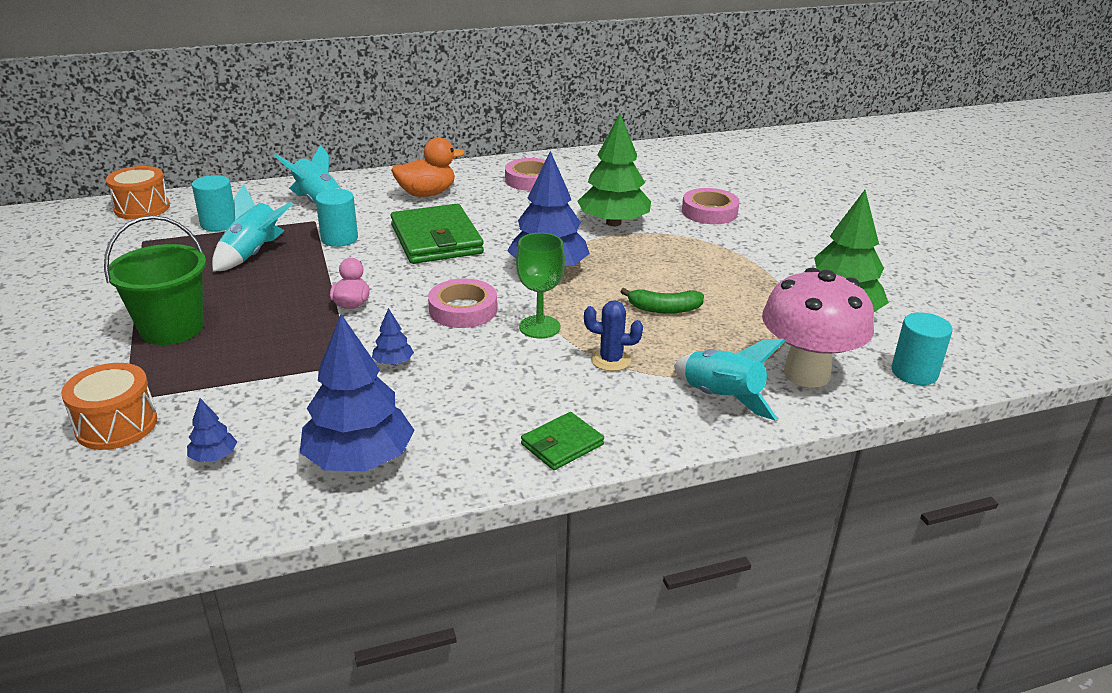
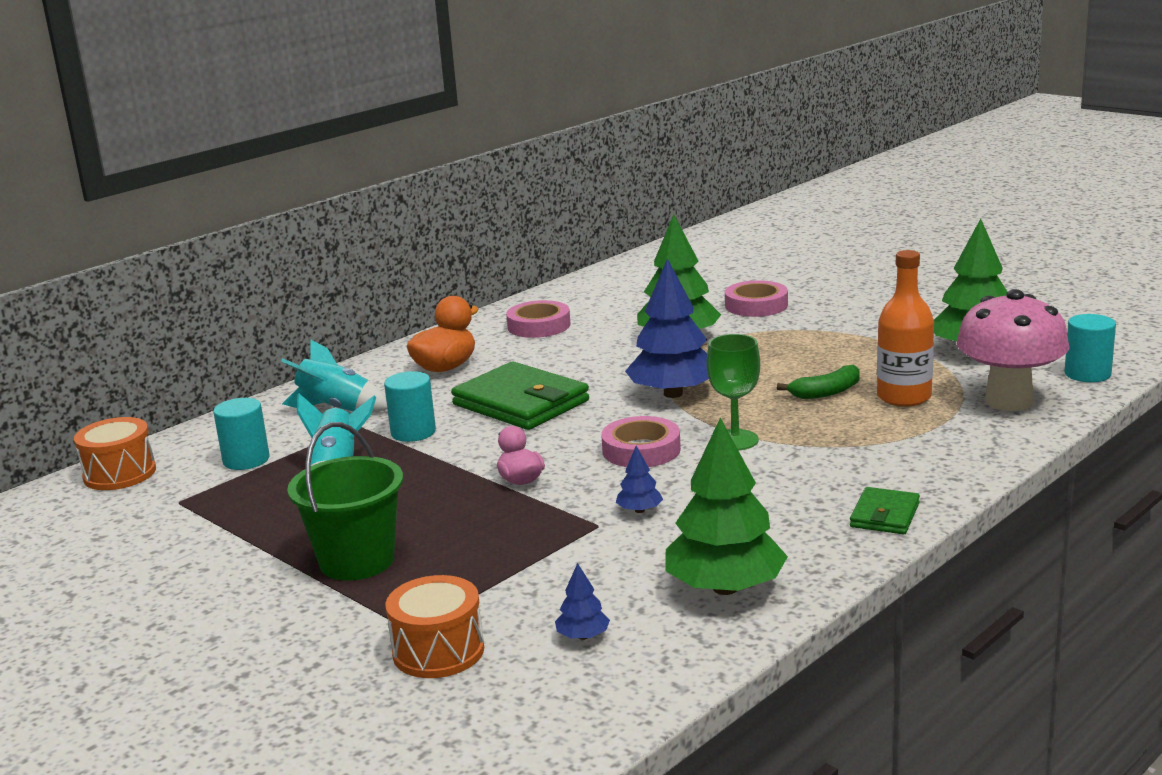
camera: 25 degrees left, 10 degrees down
(359, 459) = (725, 588): blue tree -> green tree
(611, 360) = (836, 444): blue cactus -> none
(721, 336) = (904, 397): none -> orange bottle
(721, 398) = (966, 440): turquoise rocket -> none

